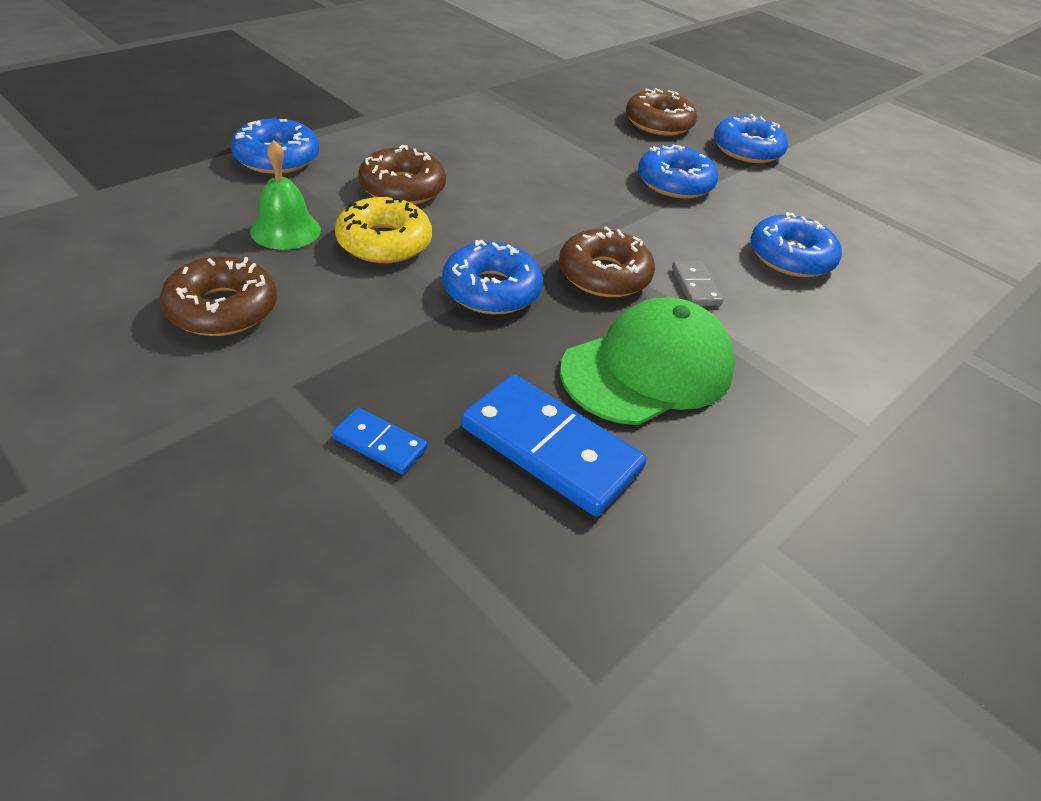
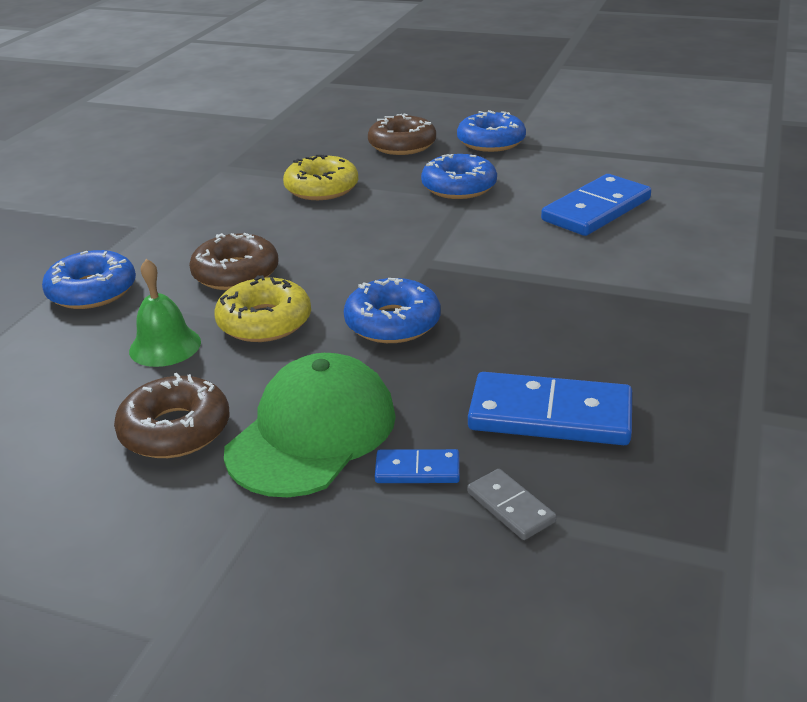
camera: 20 degrees left, 10 degrees down
(548, 138) = (321, 188): none -> yellow donut
(604, 275) = (470, 276): brown donut -> none
(648, 369) = (568, 330): green cap -> green cap (312, 433)
(695, 286) = (547, 257): grey domino -> grey domino (510, 507)
(790, 257) = (596, 210): blue donut -> blue domino

